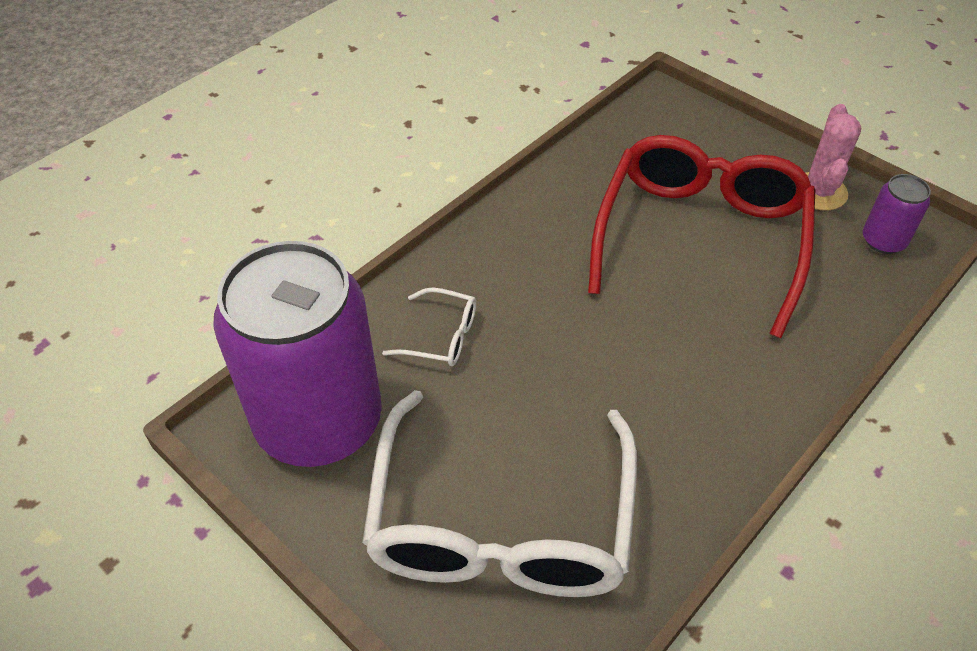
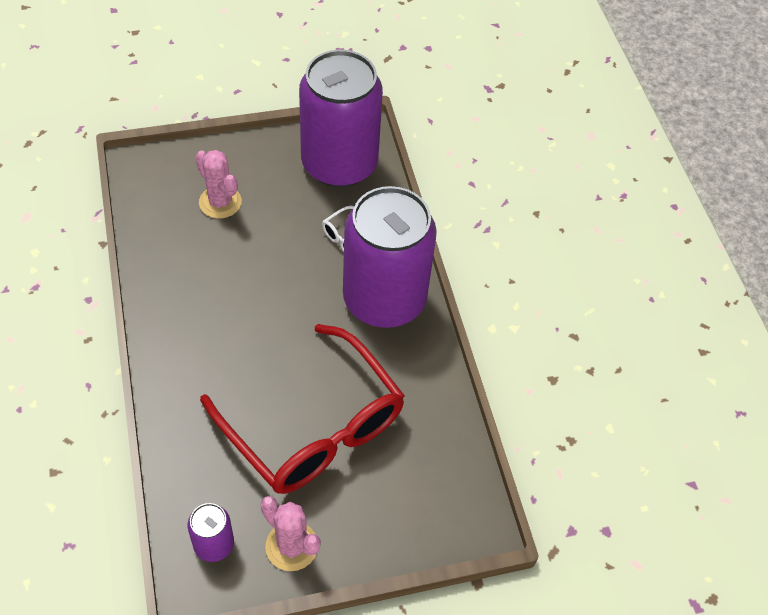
camera: 120 degrees right, 5 degrees up
(500, 264) = (384, 300): none -> purple can
(501, 519) = (220, 202): white glasses -> pink cactus

